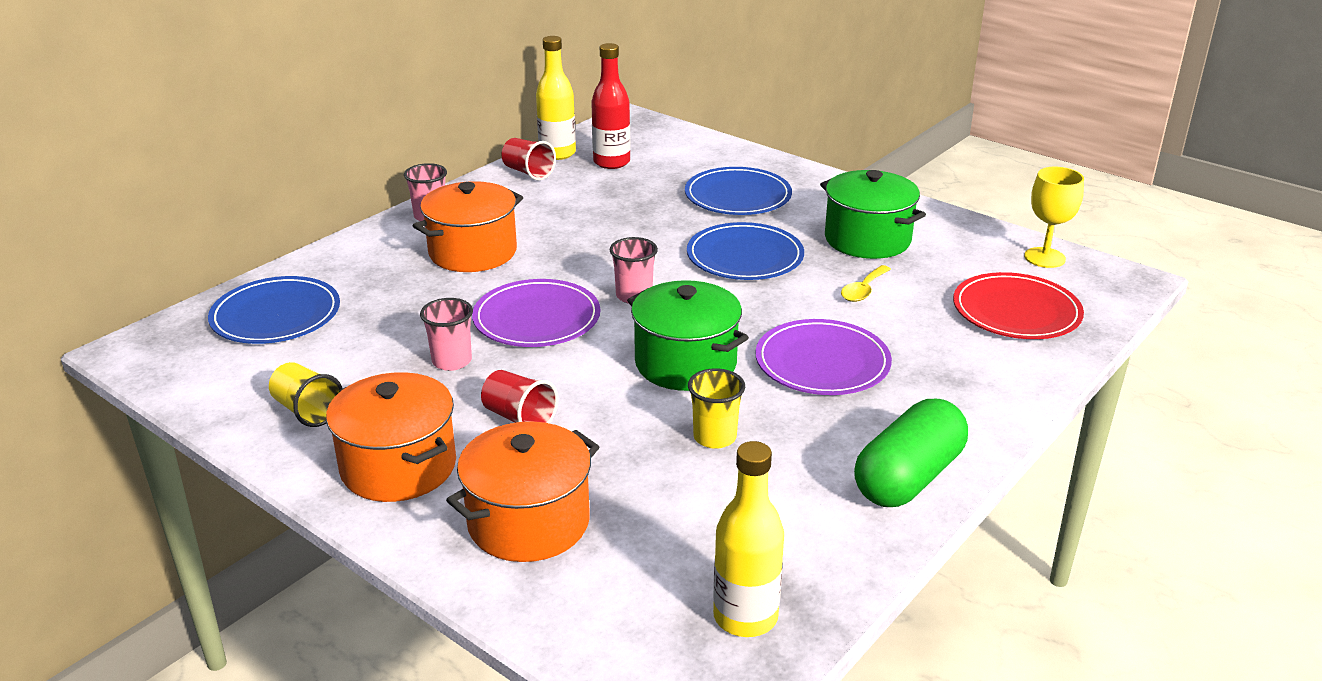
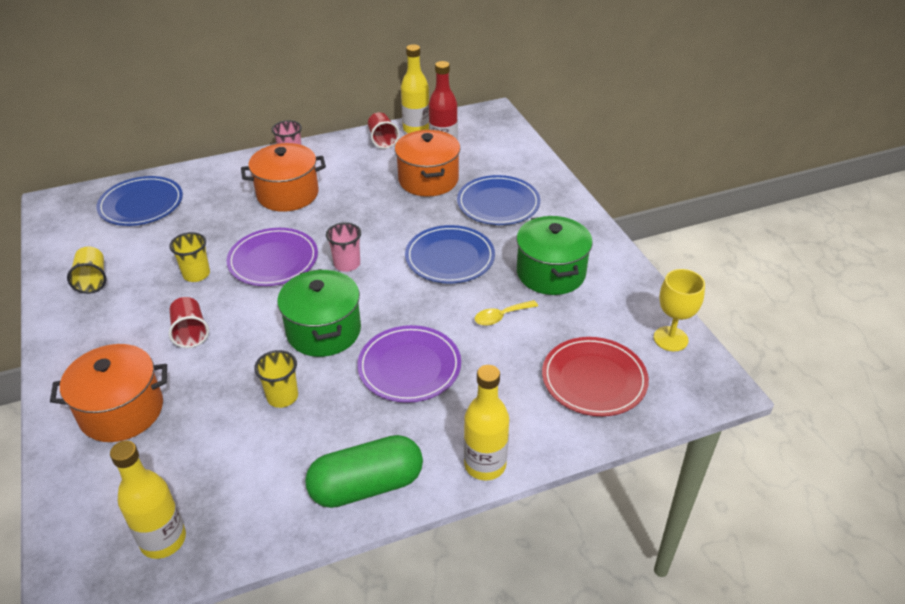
camera: 30 degrees right, 10 degrees up
(398, 467) = (97, 340): orange pot -> orange pot (428, 180)
(452, 361) = (196, 274): pink cup -> yellow cup
(1002, 415) = (485, 465): none -> yellow bottle

